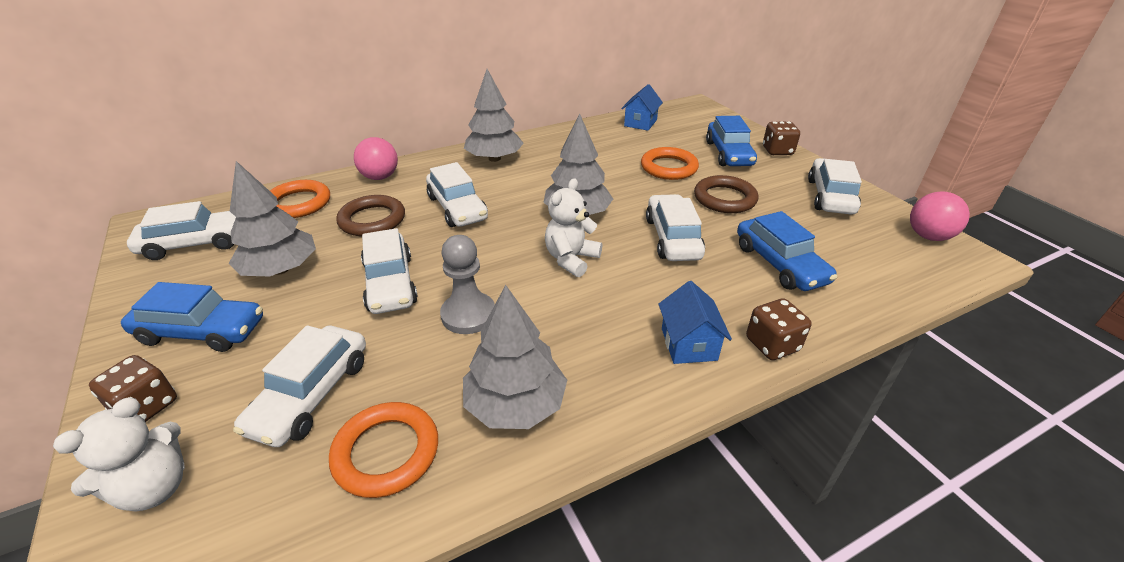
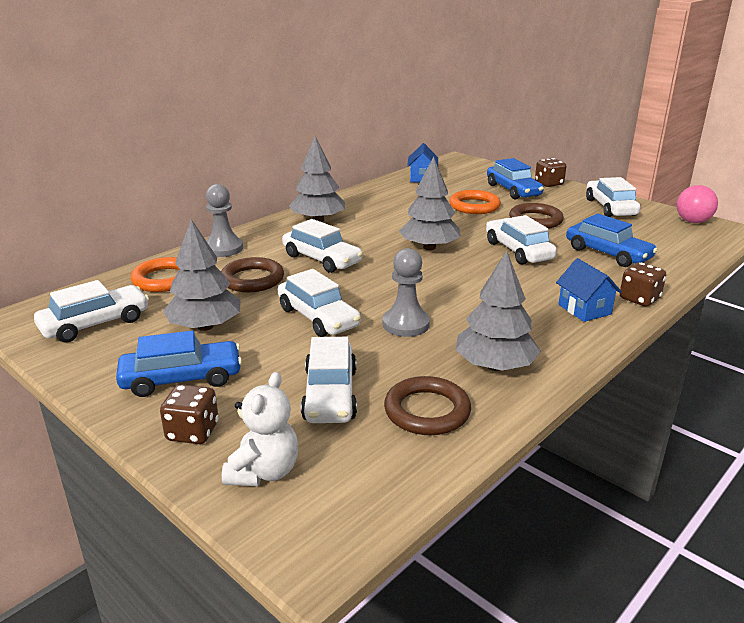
camera: 20 degrees left, 10 degrees down
(380, 177) = (223, 248): pink ball -> grey pawn
(386, 452) = (427, 411): orange ring -> brown ring
(571, 259) = (453, 276): white teddy bear -> none

